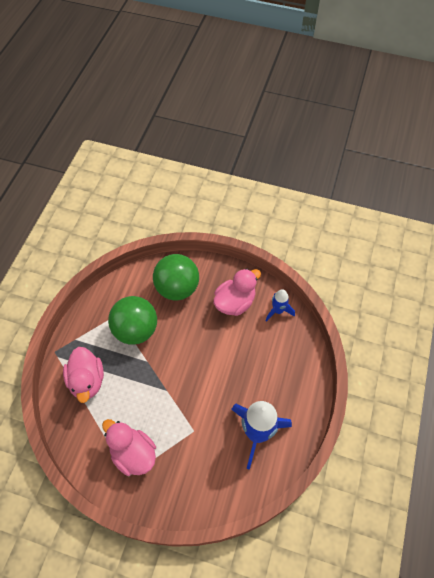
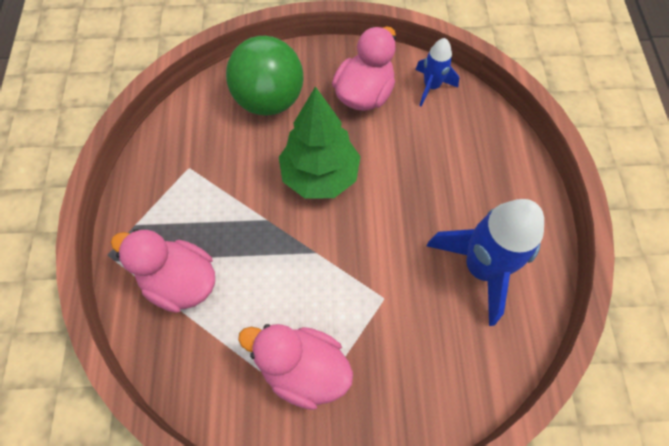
camera: 20 degrees left, 5 degrees up
(87, 381) = (180, 281): pink duck -> pink duck turned 150 degrees clockwise
(136, 330) = (229, 179): green ball -> none
(187, 345) = (320, 176): none -> green tree

